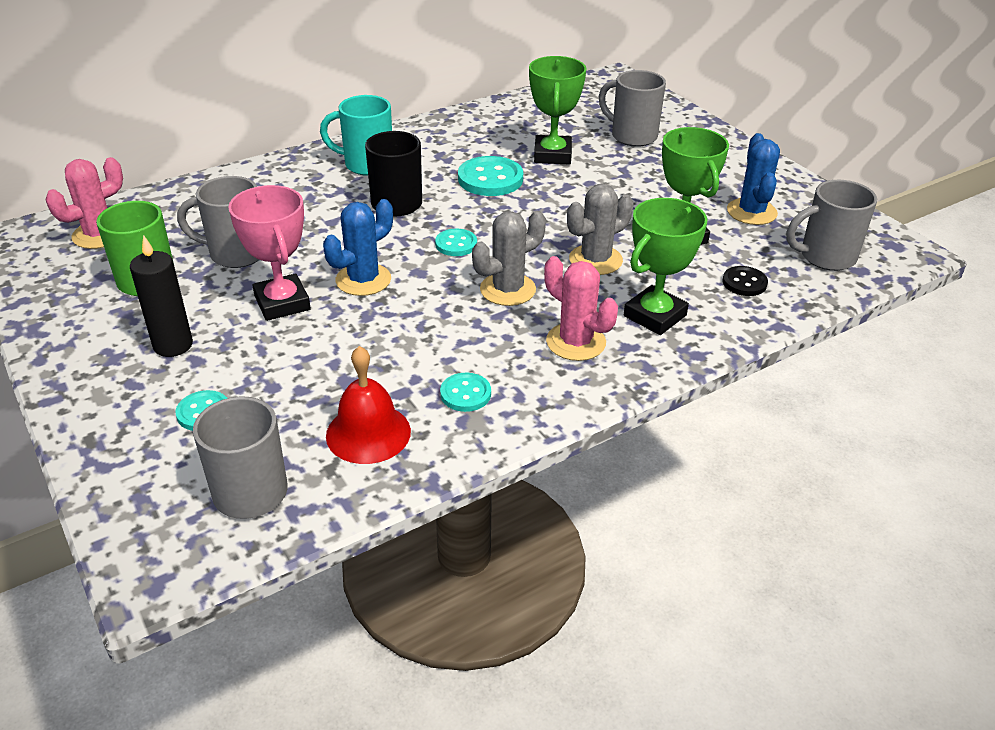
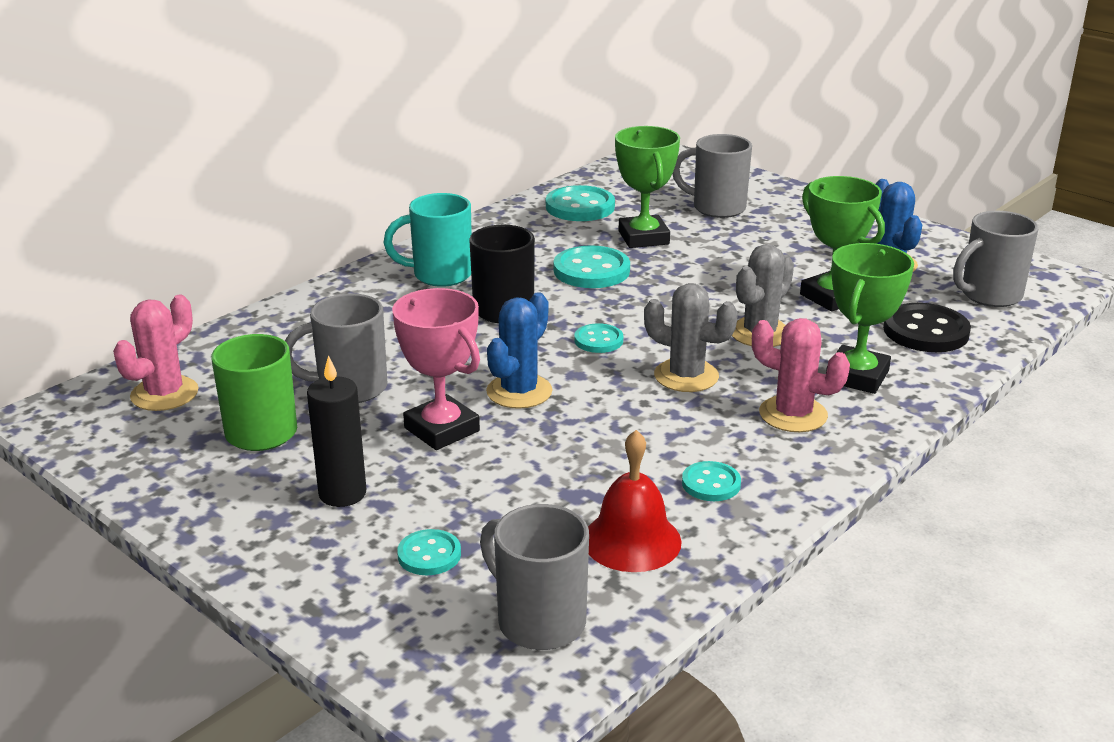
camera: 15 degrees left, 10 degrees down
(507, 289) = (686, 376): grey cactus -> grey cactus turned 75 degrees clockwise
(517, 119) = (580, 207): none -> turquoise button
(744, 283) = (926, 331): black button -> black button, size x1.72

